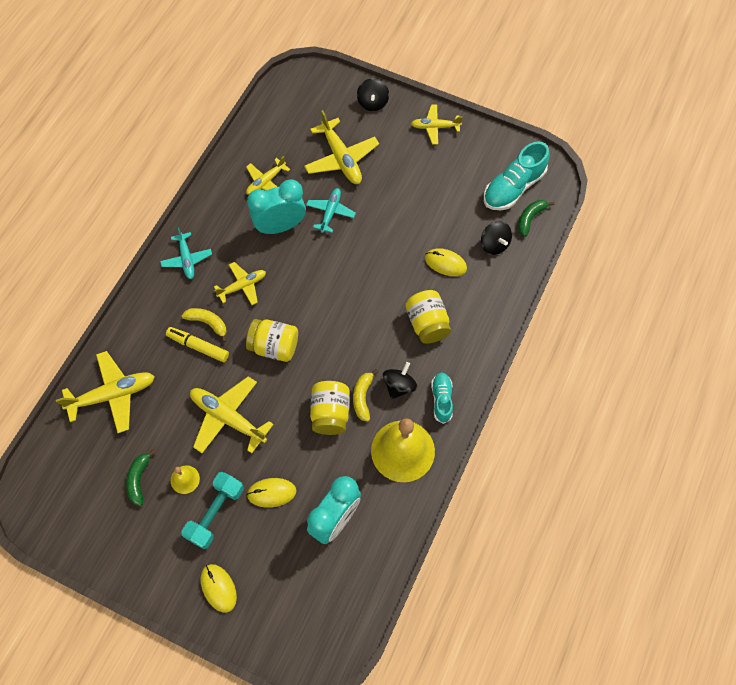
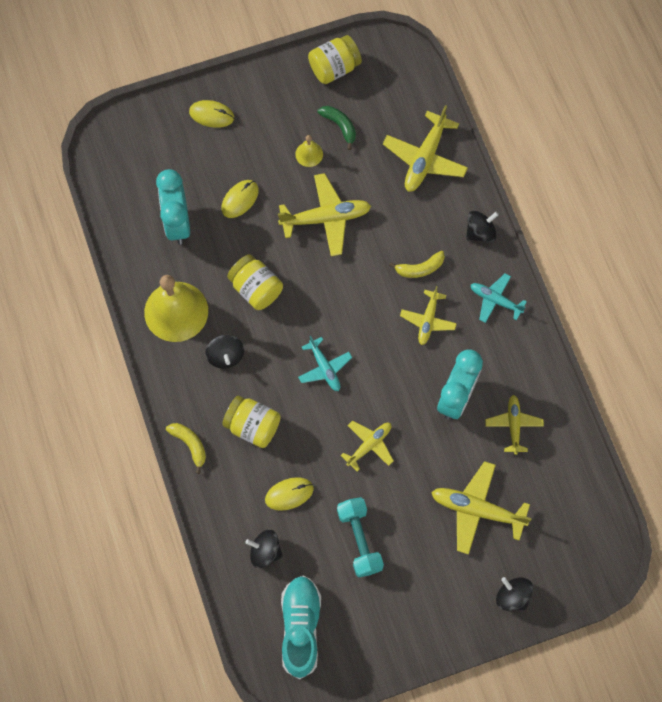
camera: 135 degrees right, 5 degrees up
(142, 309) = (480, 232): none -> black spinning top
(198, 346) = (406, 245): yellow marker -> none
(215, 513) = (264, 153): turquoise dumbbell -> turquoise dumbbell (359, 540)
(274, 346) = (350, 298): yellow jar -> yellow jar (334, 68)
(330, 212) = (430, 449): turquoise plane -> turquoise plane (324, 368)
(363, 397) = (244, 322): yellow banana -> yellow banana (190, 444)
(435, 127) = (431, 625): yellow plane -> yellow plane (369, 445)
(441, 399) = (183, 375): turquoise shoe -> none
(530, 218) = (257, 609): green banana -> none

